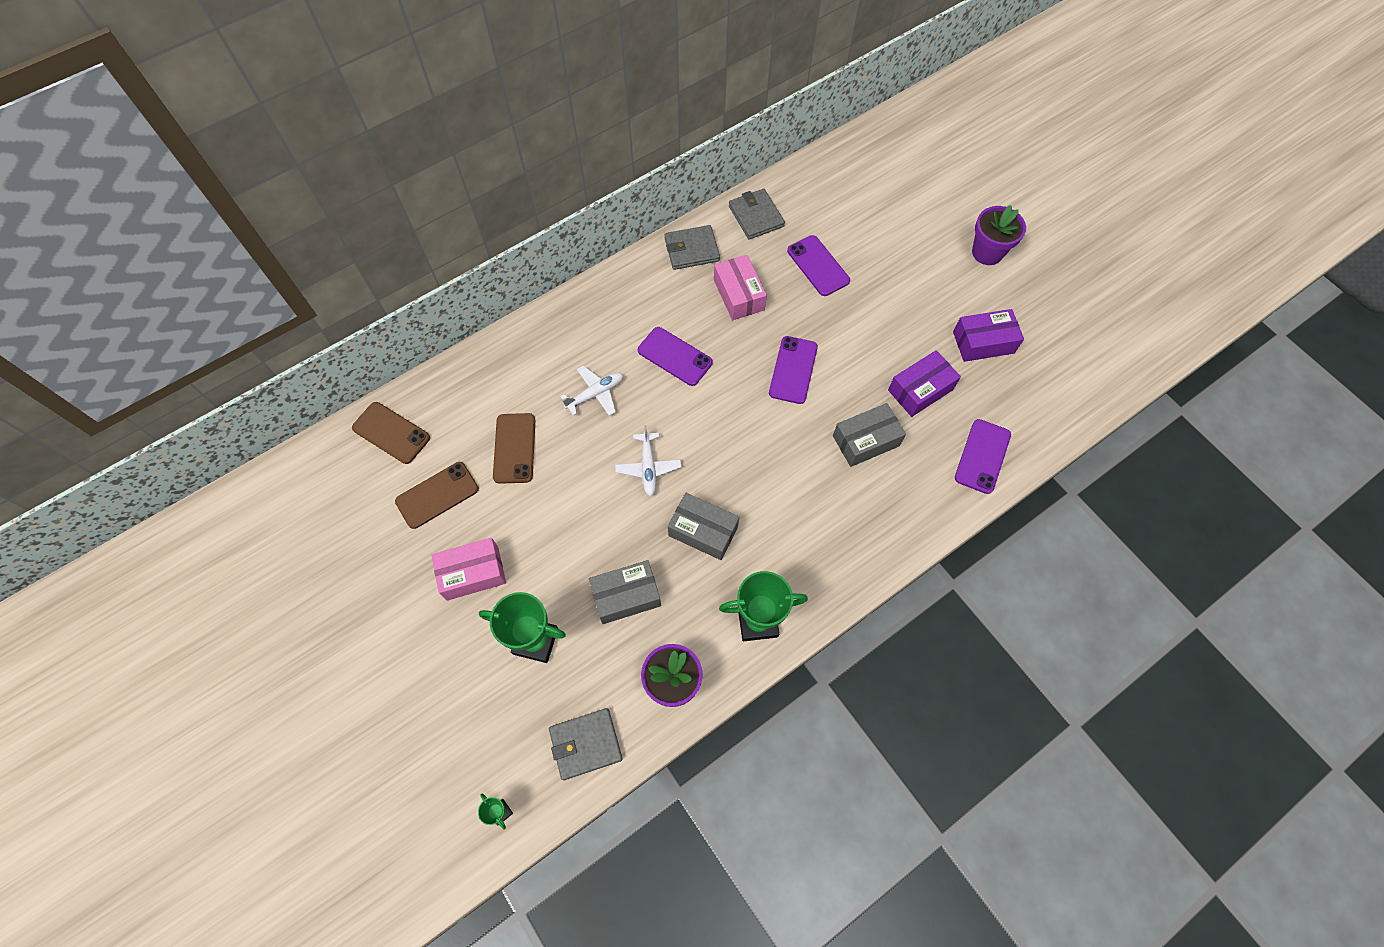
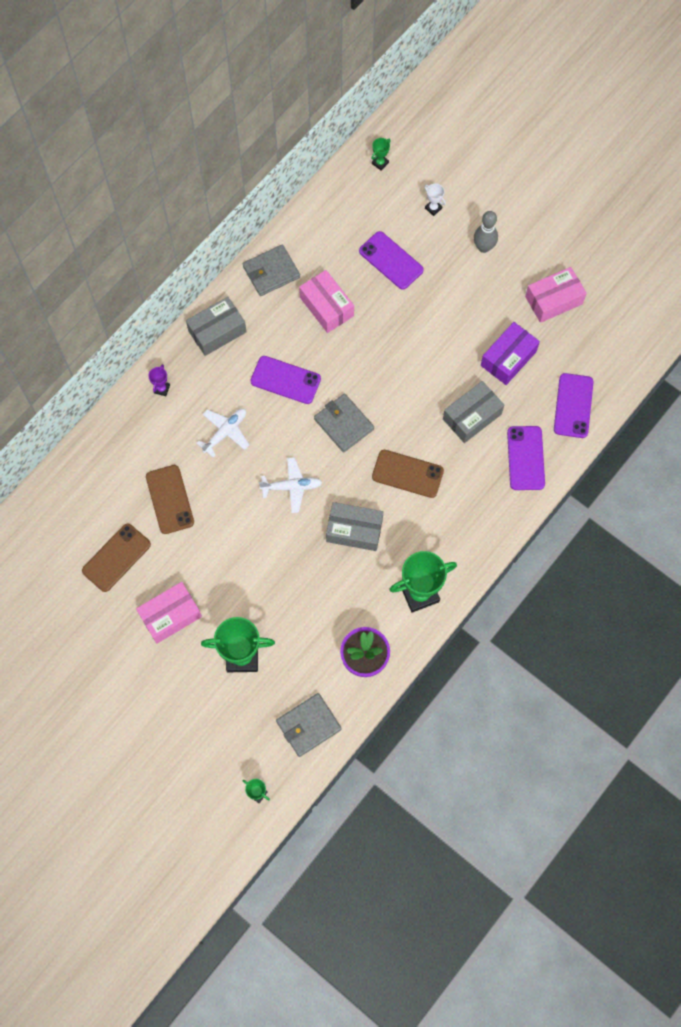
camera: 15 degrees left, 5 degrees up
(391, 433) = (55, 513): brown phone -> brown phone (407, 474)
(544, 335) = (161, 389): none -> purple trophy
(626, 596) = (305, 601): grey box -> grey box (217, 331)
(648, 467) = (292, 487): white plane -> white plane turned 75 degrees counterclockwise
(756, 216) = (321, 224): grey wallet -> grey wallet (344, 424)
(793, 370) = (393, 367): purple phone -> purple phone (525, 458)
(831, 174) = (380, 163): none -> green trophy
(875, 226) = (433, 208): none -> white trophy
(919, 274) = (483, 247): none -> grey bowling pin
(983, 342) = (553, 300): purple box -> pink box
(987, 252) = (540, 211): purple flower pot -> none

